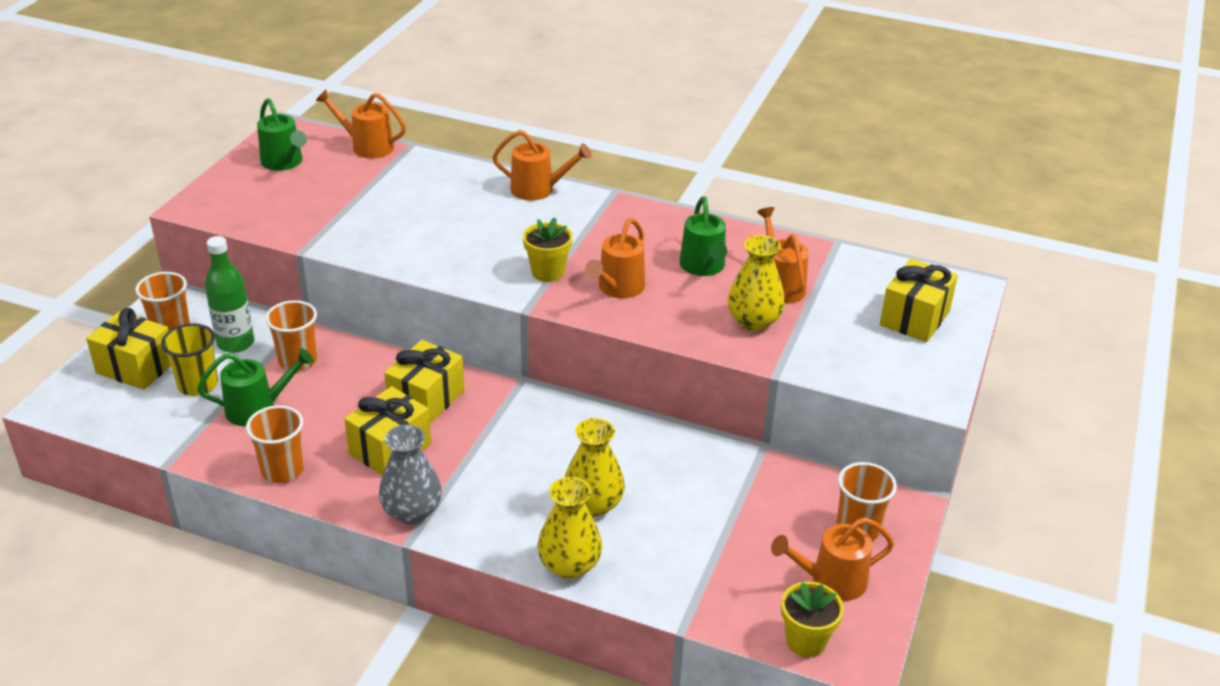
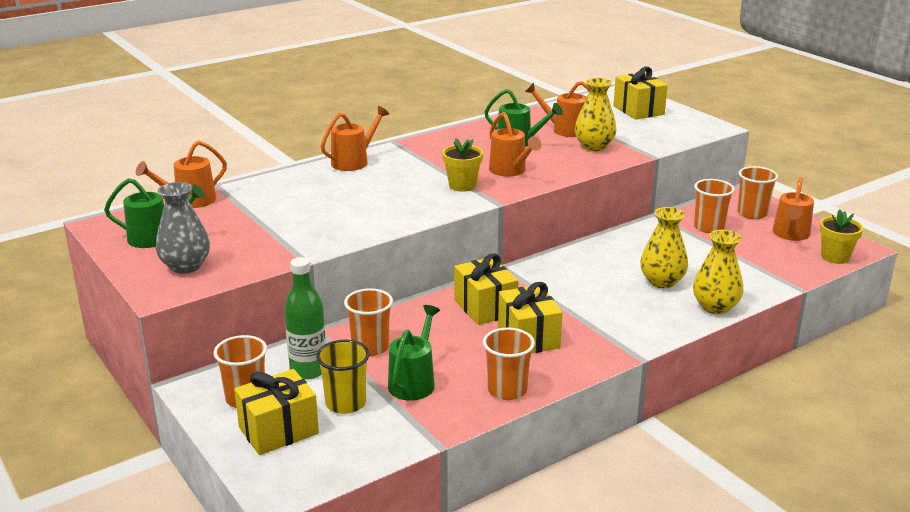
camera: 55 degrees left, 10 degrees down
(412, 512) = (609, 348): grey vase -> grey vase (185, 266)
(775, 501) = (709, 227): none -> orange cup

